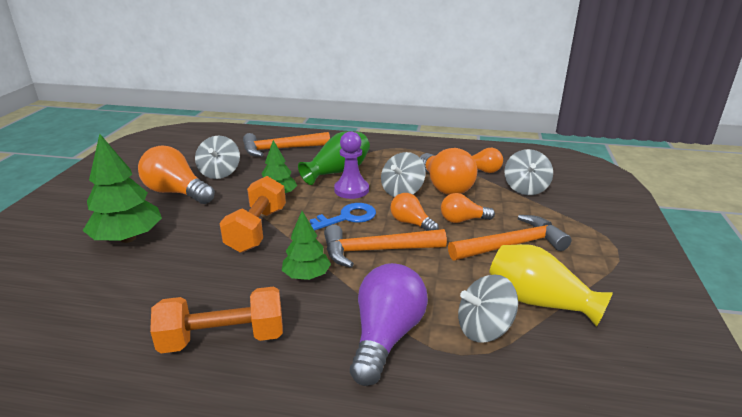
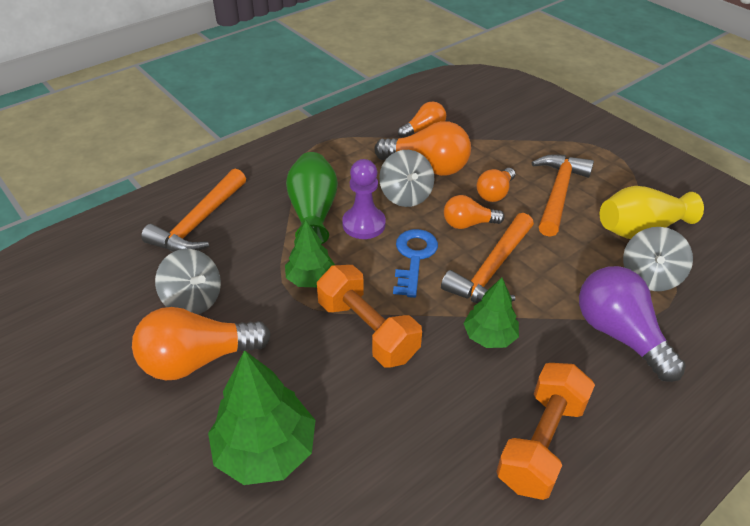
camera: 50 degrees left, 15 degrees up
(525, 188) = (482, 130): grey spinning top -> none

